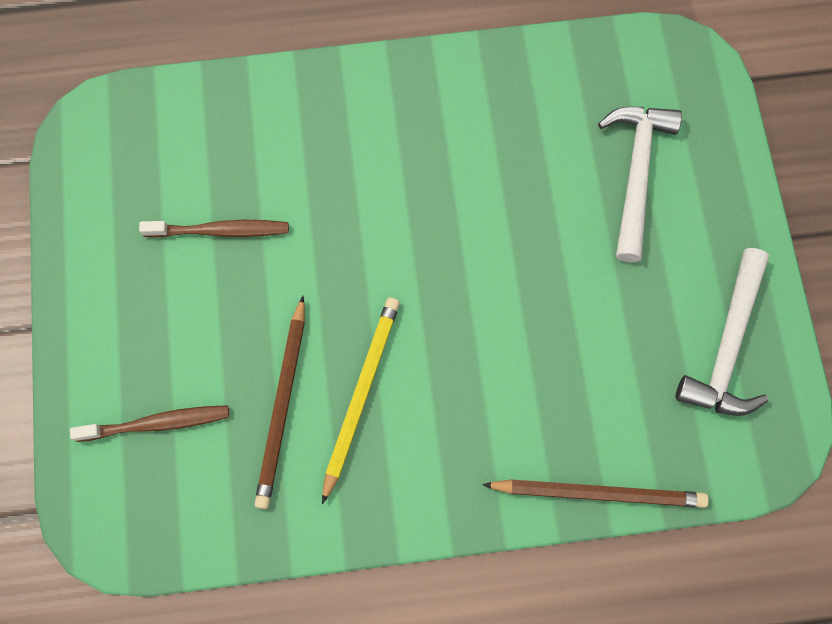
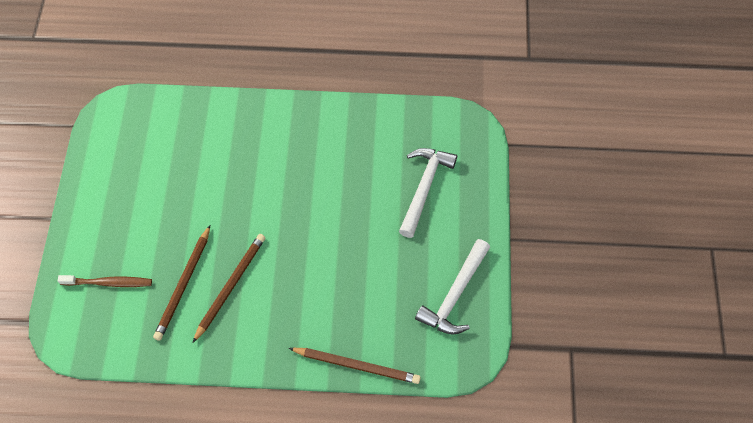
camera: 10 degrees right, 10 degrees down
(220, 231) = (172, 181): brown toothbrush -> none
(360, 394) = (230, 286): yellow pencil -> brown pencil

